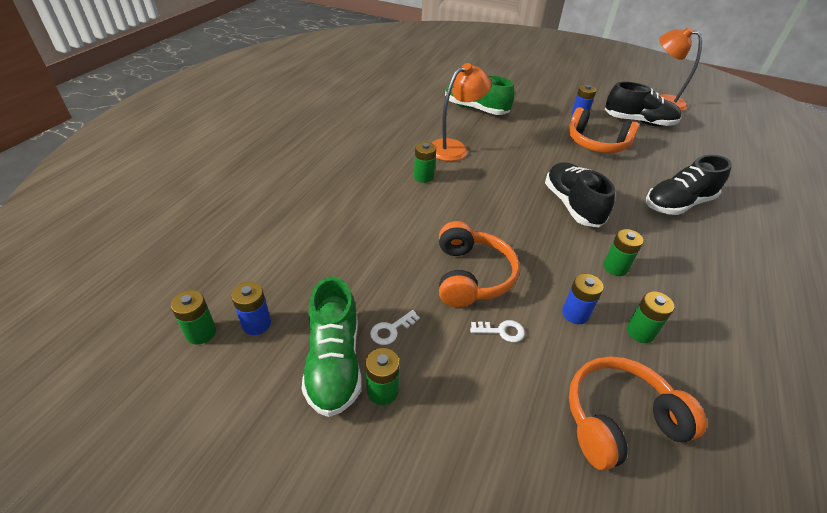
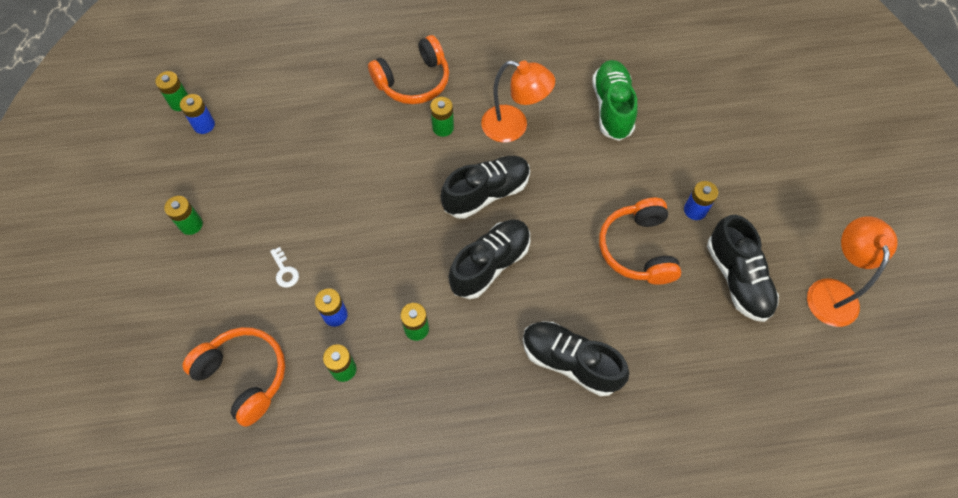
camera: 60 degrees right, 20 degrees up
(334, 362) = (198, 186): green shoe -> none
(391, 330) = (244, 202): white key -> none
(471, 276) = (332, 225): orange headphones -> orange headphones (413, 81)
(504, 182) = (486, 193): none -> black shoe

